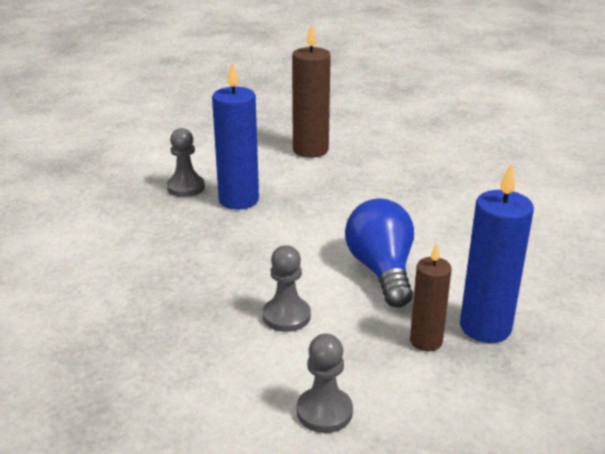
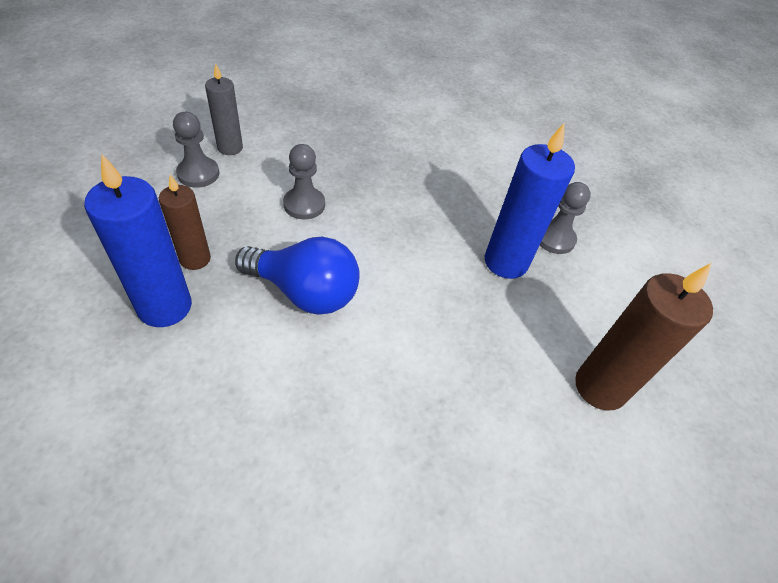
camera: 115 degrees right, 20 degrees up
(254, 416) = (230, 148): none -> grey candle

